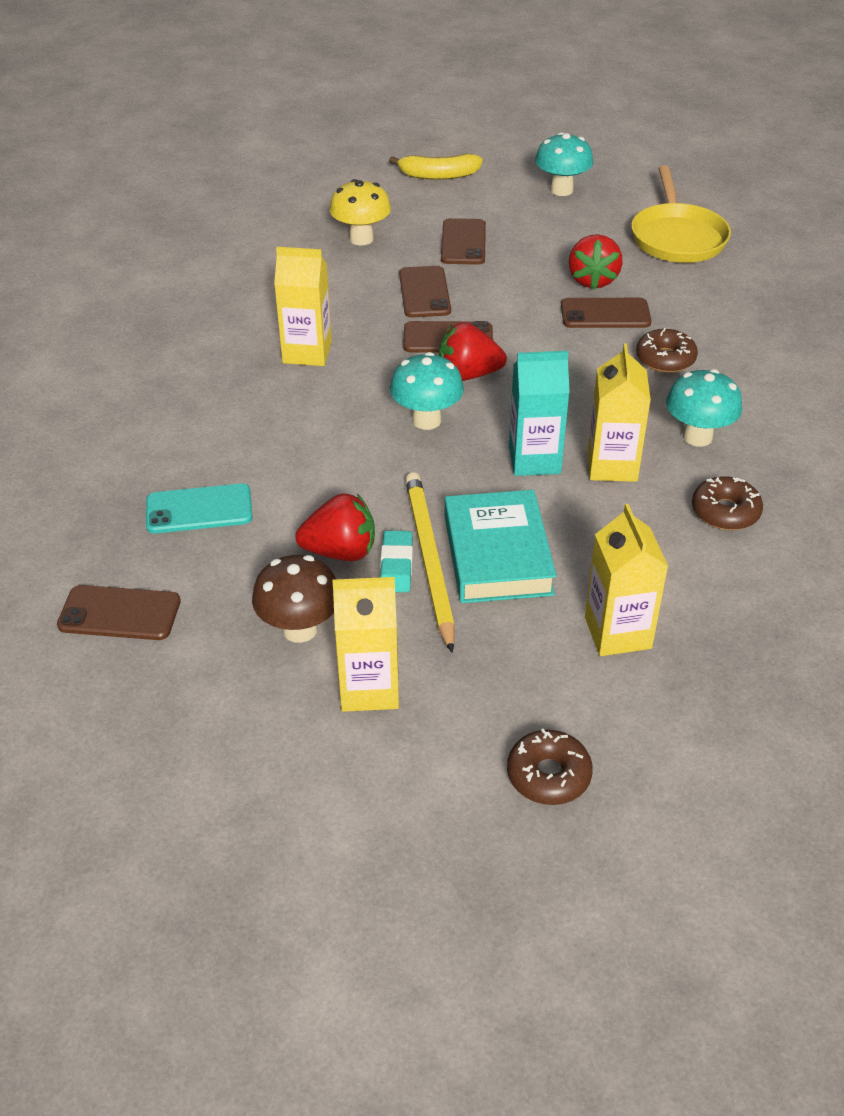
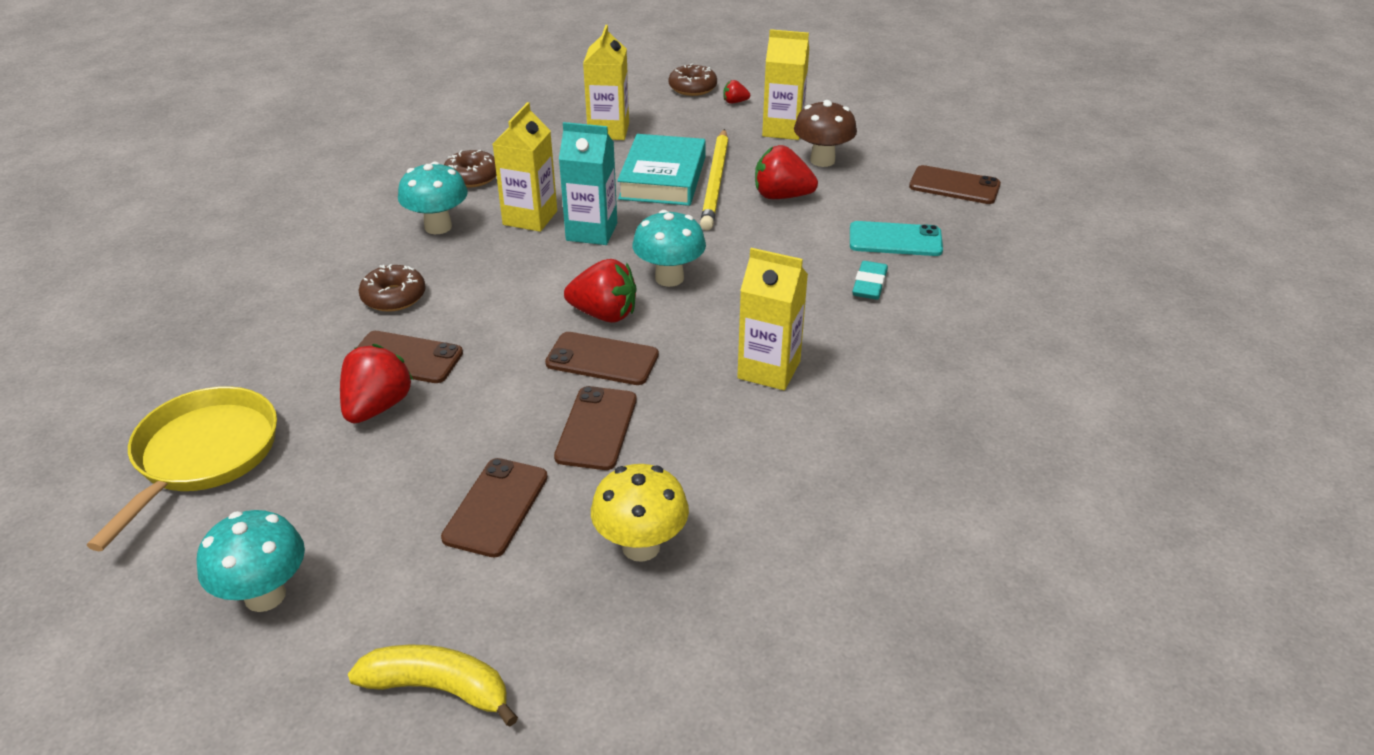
camera: 165 degrees left, 5 degrees down
(396, 565) = (741, 183): turquoise eraser -> turquoise eraser (869, 284)
(464, 747) = (735, 102): none -> red strawberry

